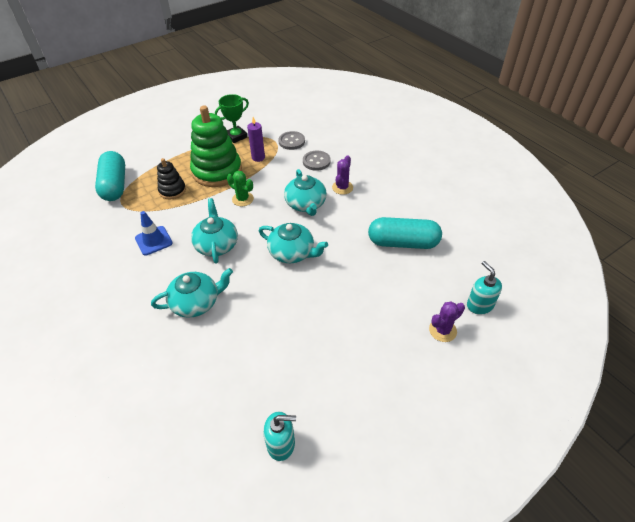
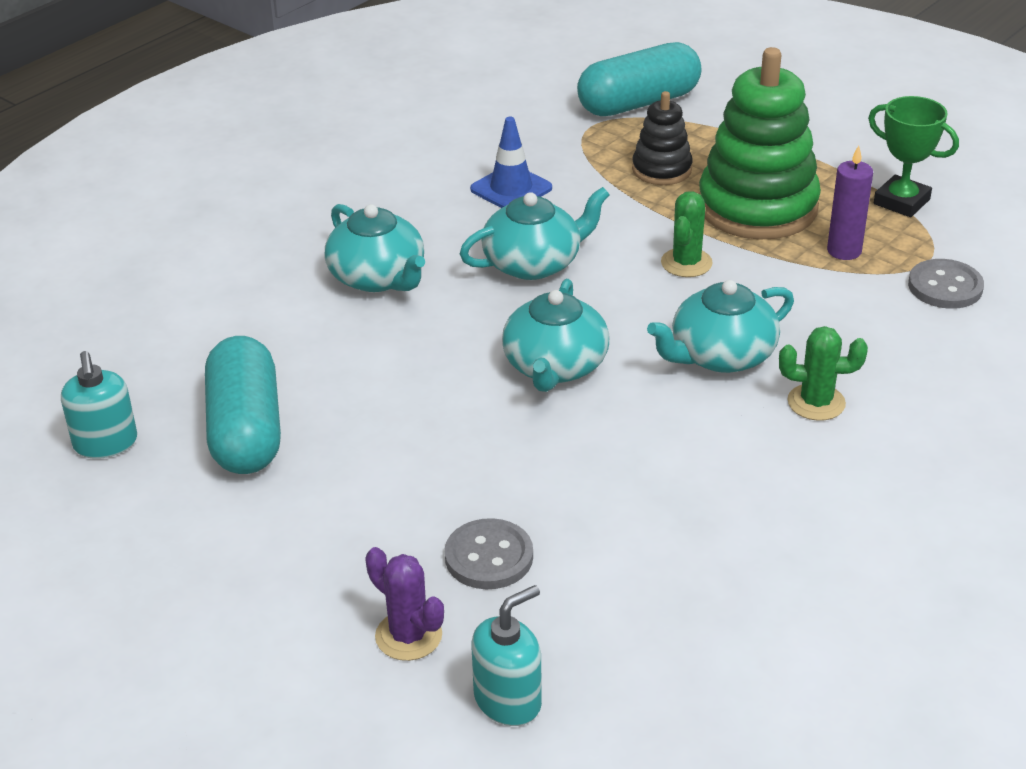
camera: 75 degrees right, 10 degrees down
(316, 161) = (891, 342): grey button -> grey button (489, 557)
(342, 187) = (816, 402): purple cactus -> green cactus
(403, 243) = (666, 537): turquoise capsule -> turquoise capsule (246, 430)

